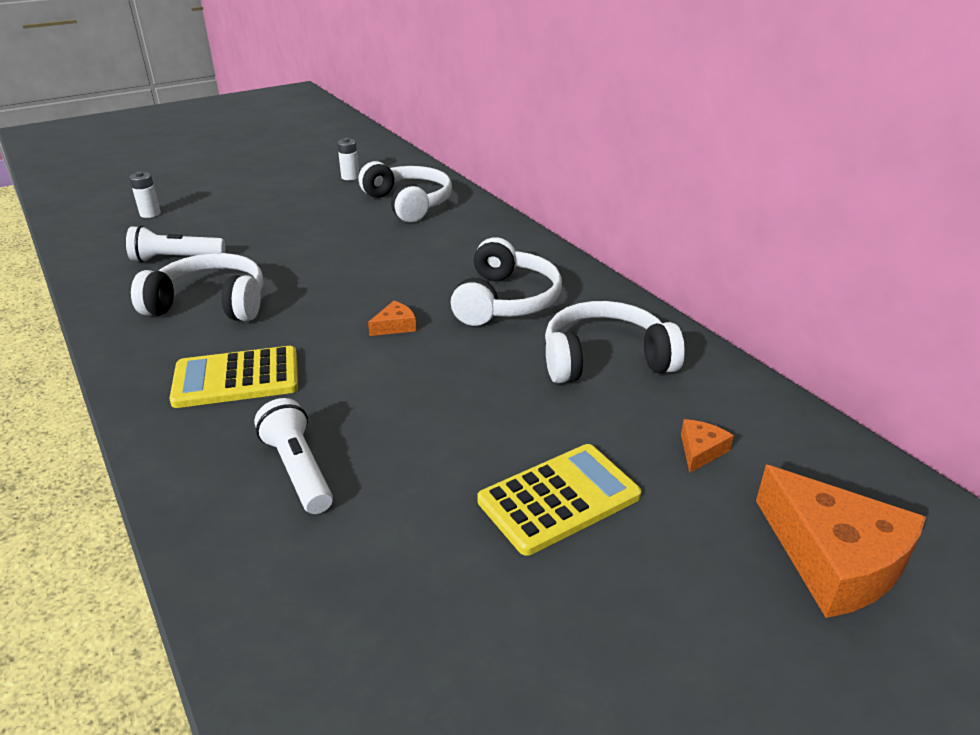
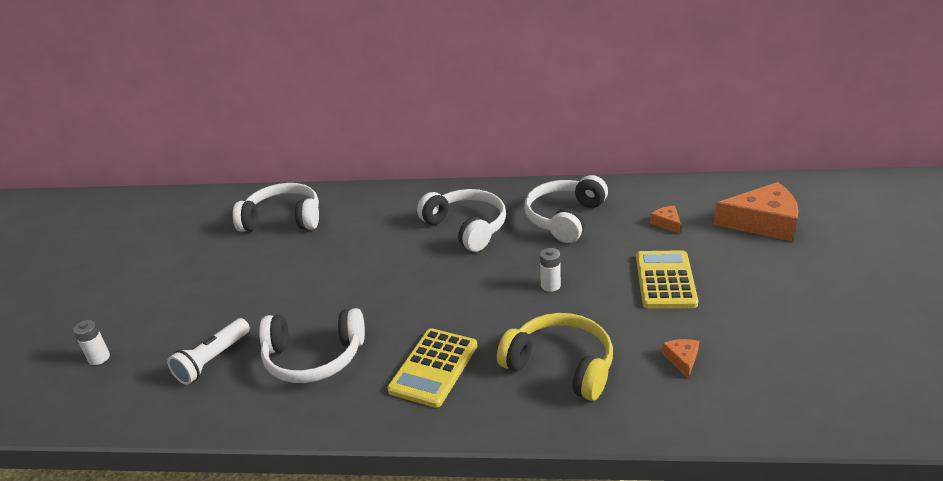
camera: 50 degrees left, 0 degrees up
(210, 304) = (314, 357): white headphones -> white headphones turned 135 degrees counterclockwise
(298, 469) = (560, 366): white flashlight -> yellow headphones
(350, 177) = (195, 231): white battery -> white battery (550, 285)
(395, 326) = (446, 280): orange cheese -> orange cheese (682, 359)

